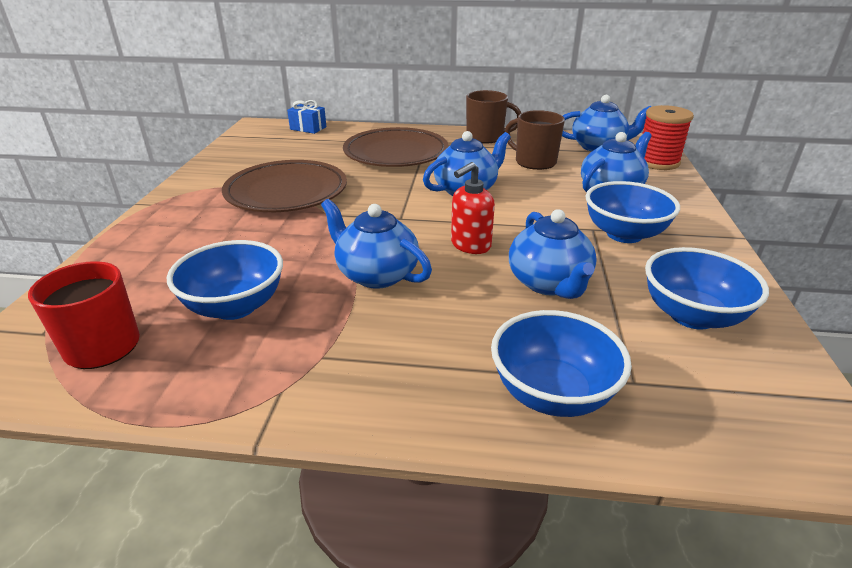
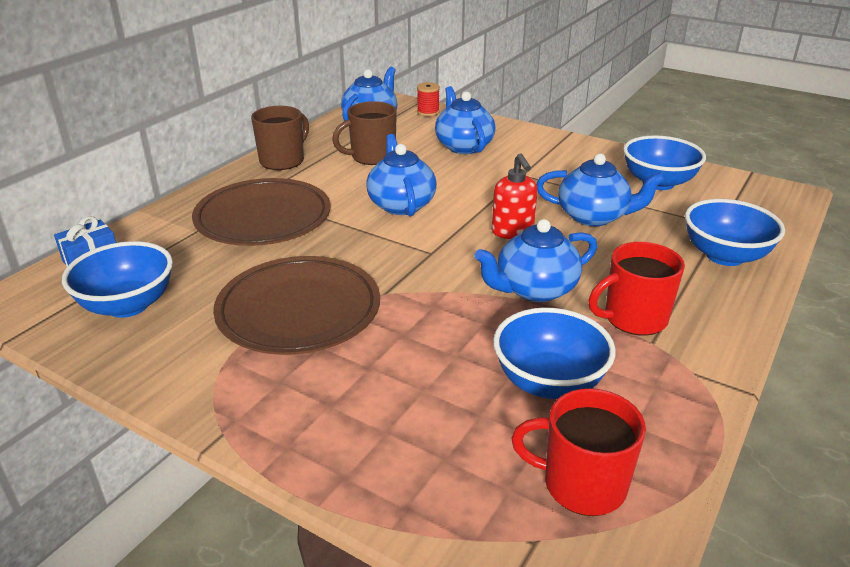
camera: 65 degrees left, 0 degrees up
(360, 338) = (633, 318): none -> red mug
(624, 234) = (539, 166): blue bowl -> blue bowl (128, 305)
(657, 162) = (428, 112): red spool -> red spool, size x0.56

